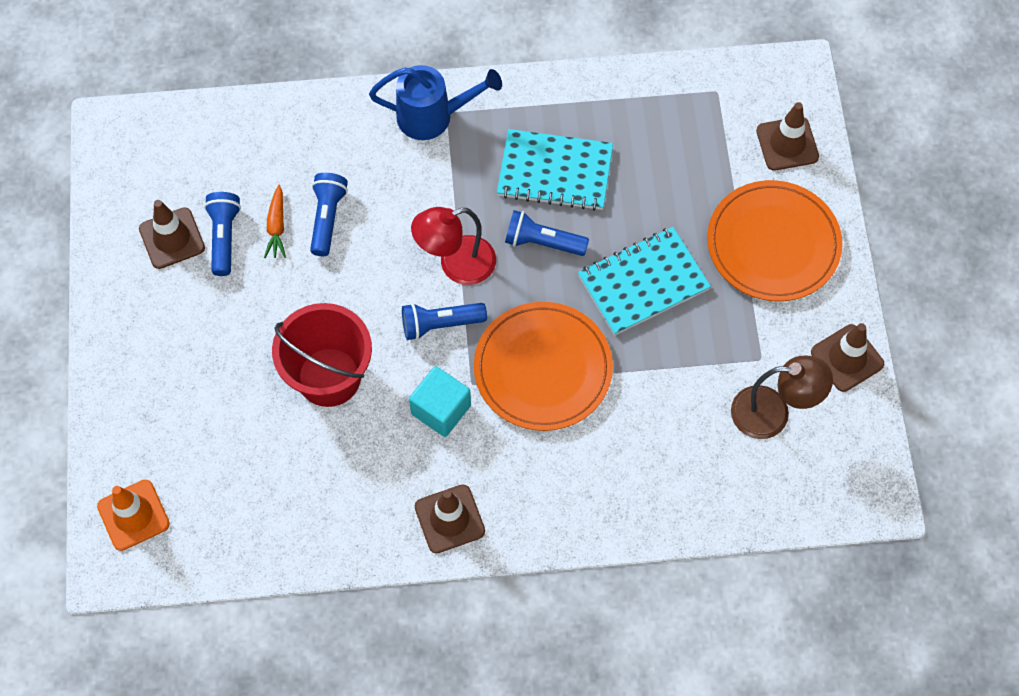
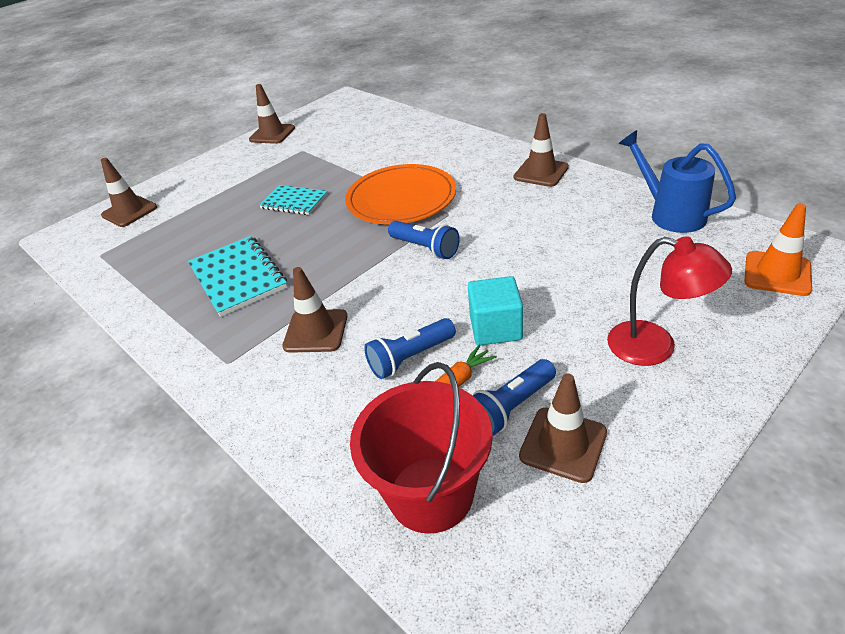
camera: 125 degrees left, 25 degrees down
(329, 377) = (534, 265): red bucket -> red bucket (431, 494)
(421, 183) = (316, 331): none -> brown traffic cone
(433, 116) = (238, 368): blue watering can -> blue watering can (670, 214)
(441, 409) = (483, 213): turquoise cube -> turquoise cube (495, 328)
(456, 264) = (369, 270): red lamp -> red lamp (655, 347)
(542, 242) = (306, 249): blue flashlight -> none
(643, 282) = (294, 202): turquoise notebook -> turquoise notebook, size x0.66
(773, 244) = (217, 181): orange plate -> none
(773, 413) = (331, 134): brown lamp -> none

